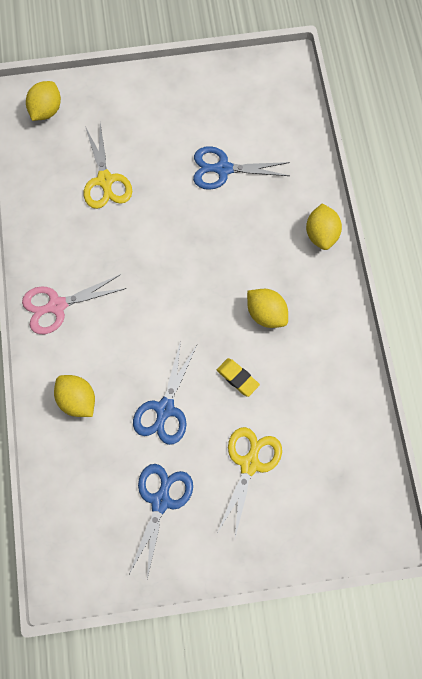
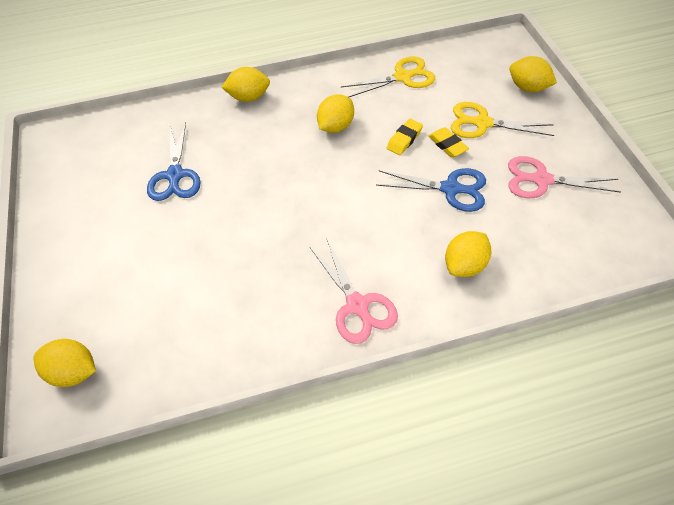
camera: 95 degrees left, 15 degrees down
(105, 181) = (187, 283): yellow scissors -> yellow scissors (403, 77)
(161, 501) = (541, 180): blue scissors -> pink scissors
(223, 419) = (447, 145): none -> yellow eraser
(299, 532) = (527, 88): none -> yellow lemon

